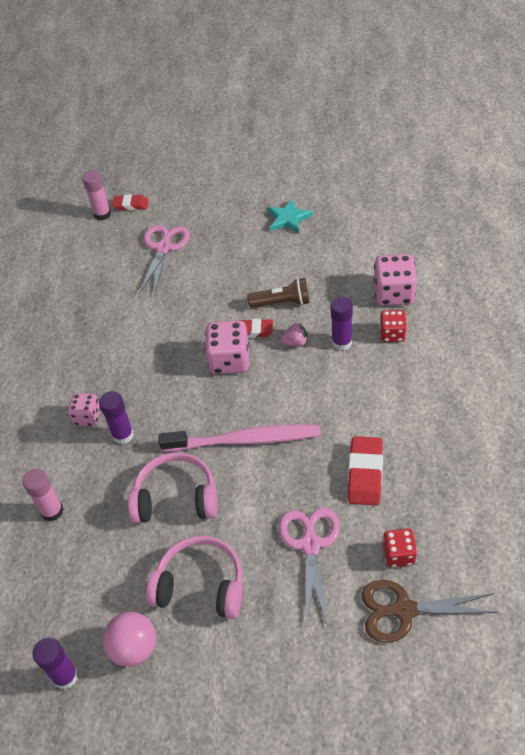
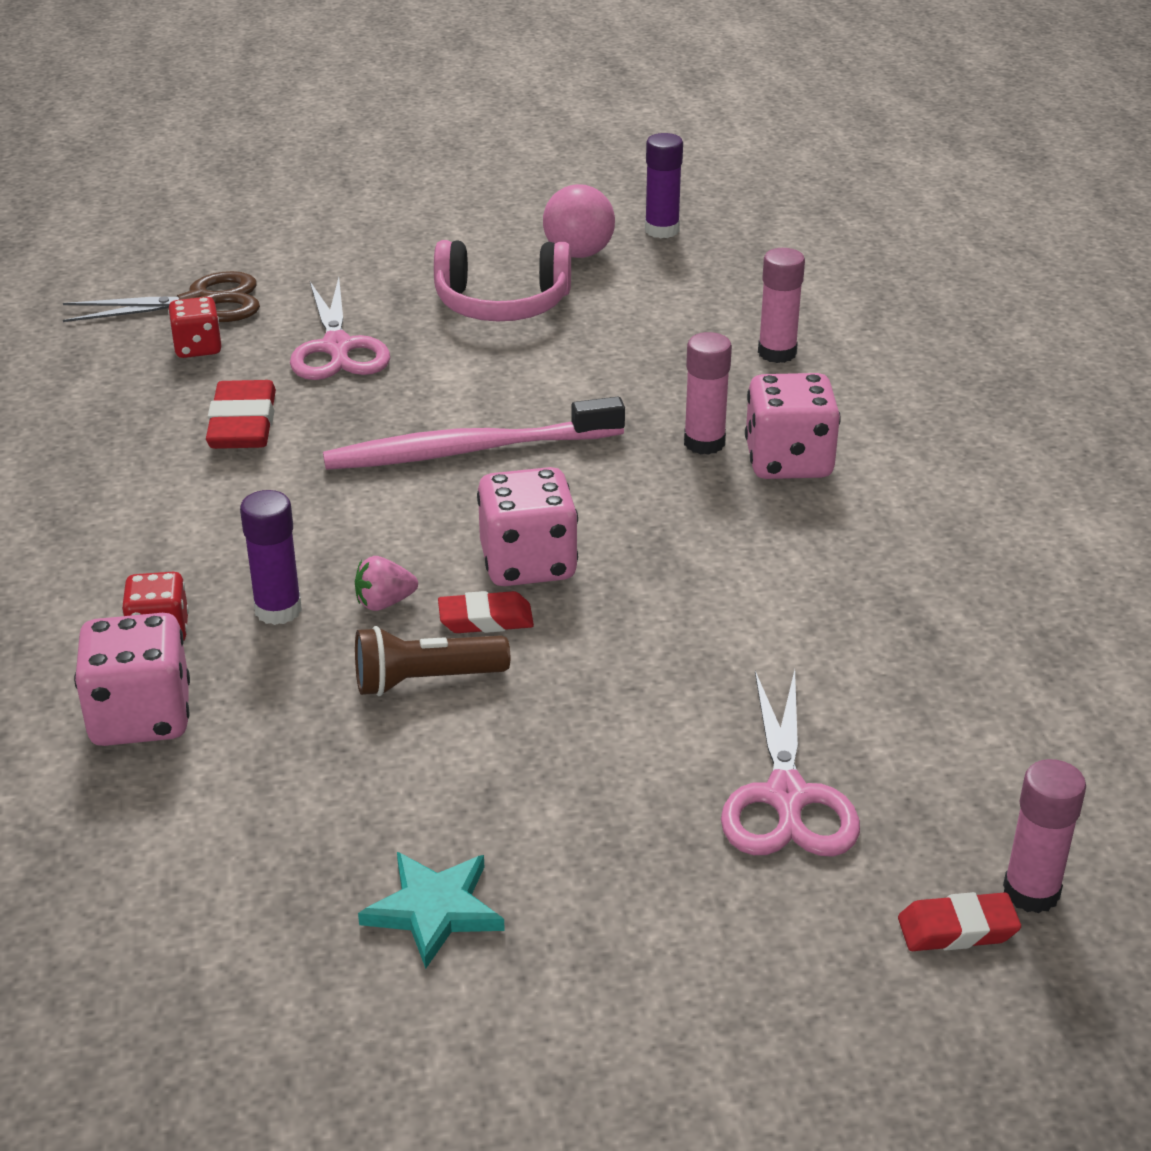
camera: 165 degrees right, 15 degrees down
(87, 417) = (788, 461): pink dice -> pink dice, size x1.63
(123, 435) = (704, 443): purple glue stick -> pink glue stick
(176, 497) = (572, 379): pink headphones -> none

